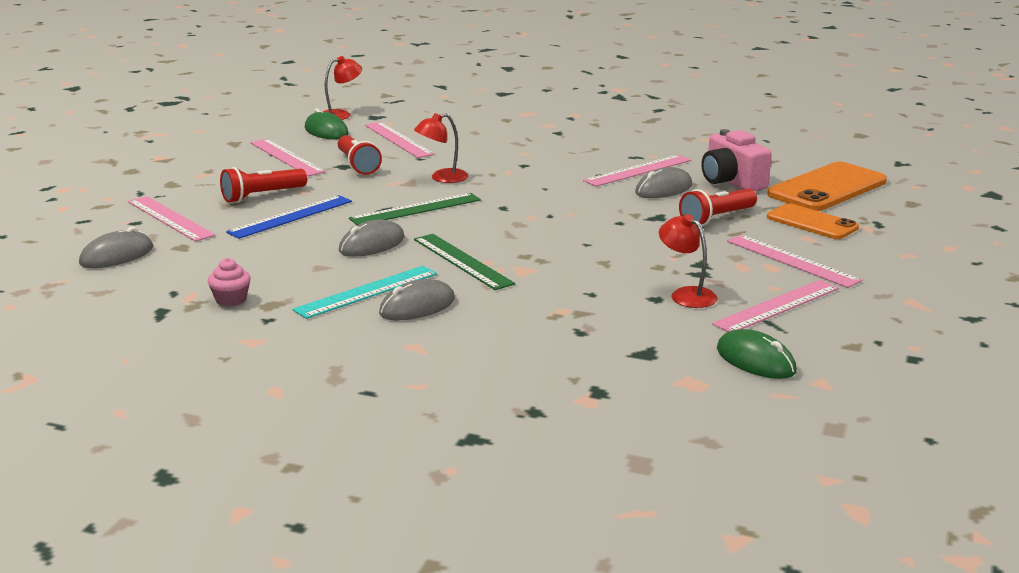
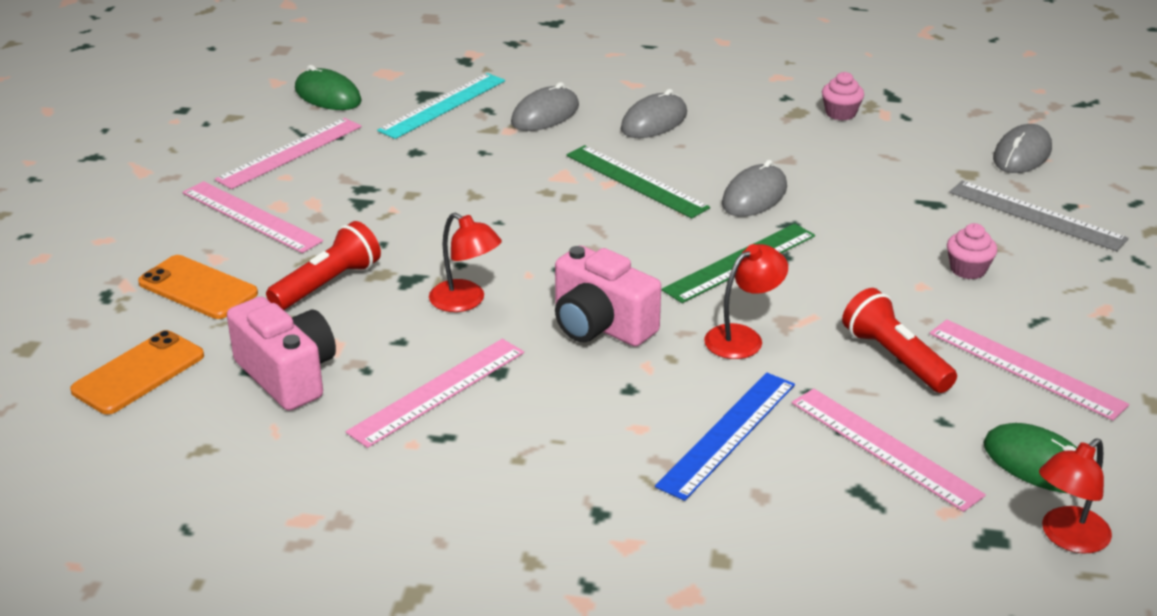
camera: 170 degrees right, 10 degrees up
(170, 218) = (1036, 215): pink ruler -> grey ruler
(262, 196) = (968, 269): red flashlight -> pink cupcake
(290, 217) = (891, 233): blue ruler -> blue ruler (727, 434)
(366, 292) = (715, 133): turquoise ruler -> turquoise ruler (443, 105)
(529, 188) = (600, 326): none -> pink camera
(663, 189) = (397, 344): grey mouse -> grey mouse (545, 115)
(686, 294) = (382, 159): red lamp -> red lamp (465, 301)
(827, 188) = (138, 373): orange phone -> orange phone, size x0.64

